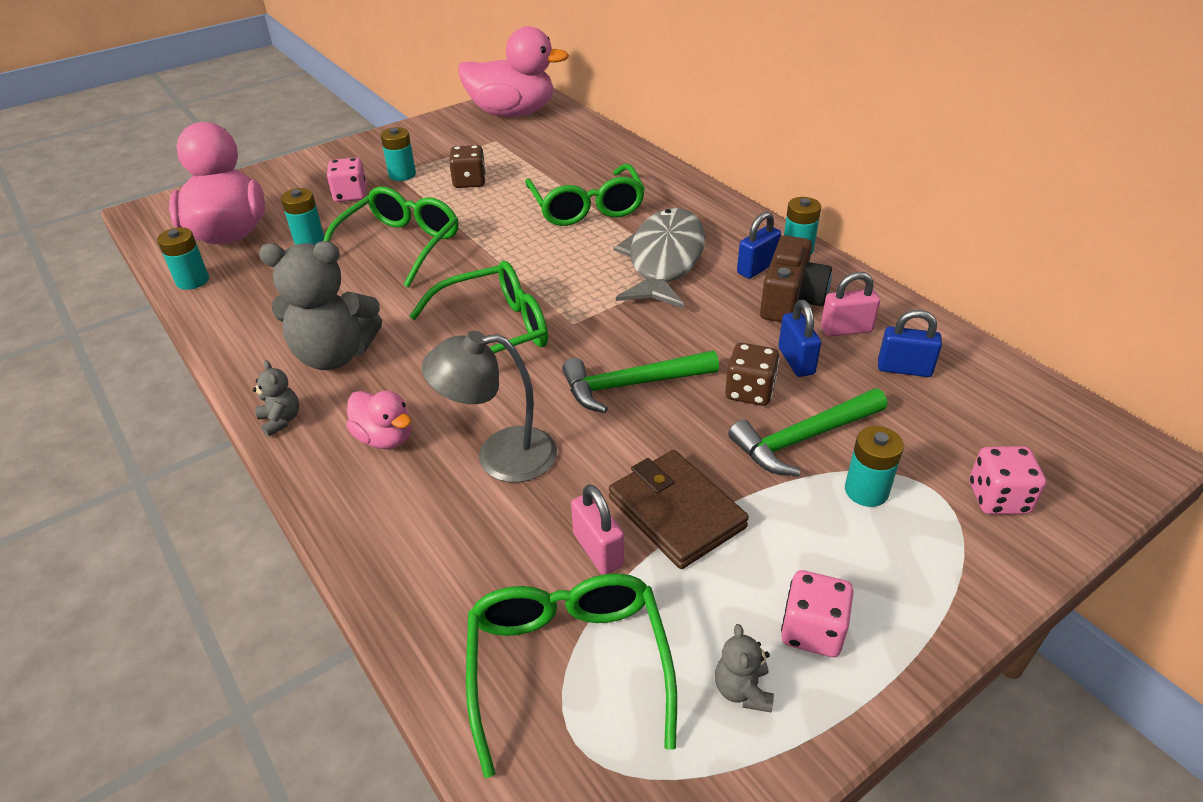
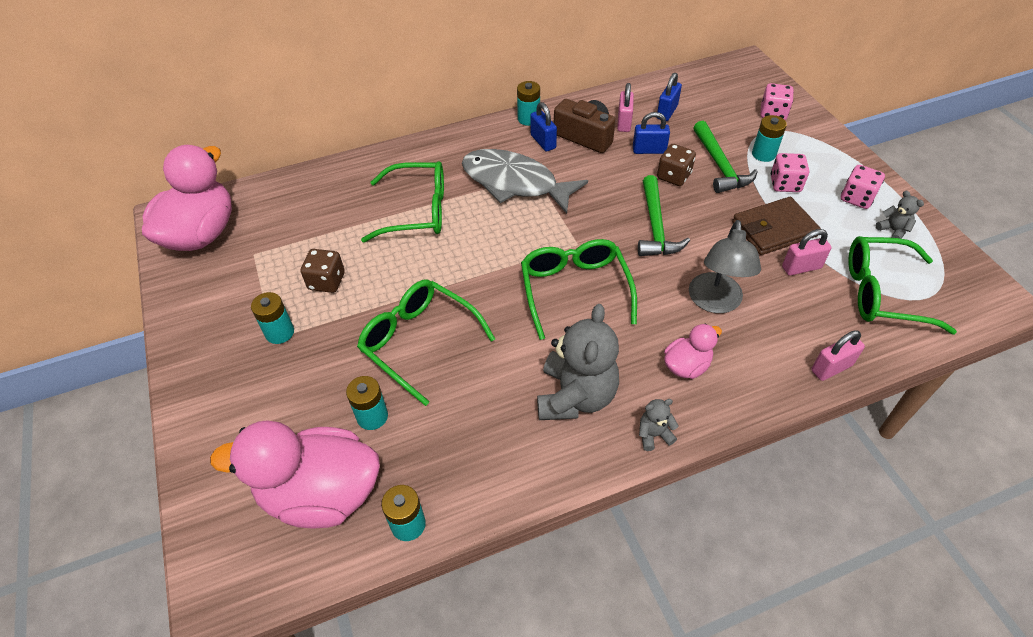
camera: 75 degrees left, 10 degrees up
(350, 195) = (298, 378): pink dice -> pink dice (785, 184)
(393, 591) = (831, 368): none -> pink padlock
(742, 690) = (893, 230): grey teddy bear -> grey teddy bear turned 135 degrees counterclockwise

